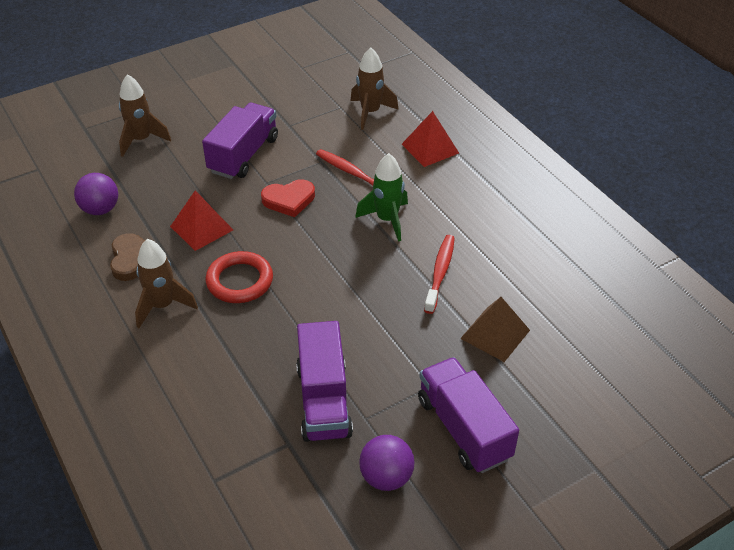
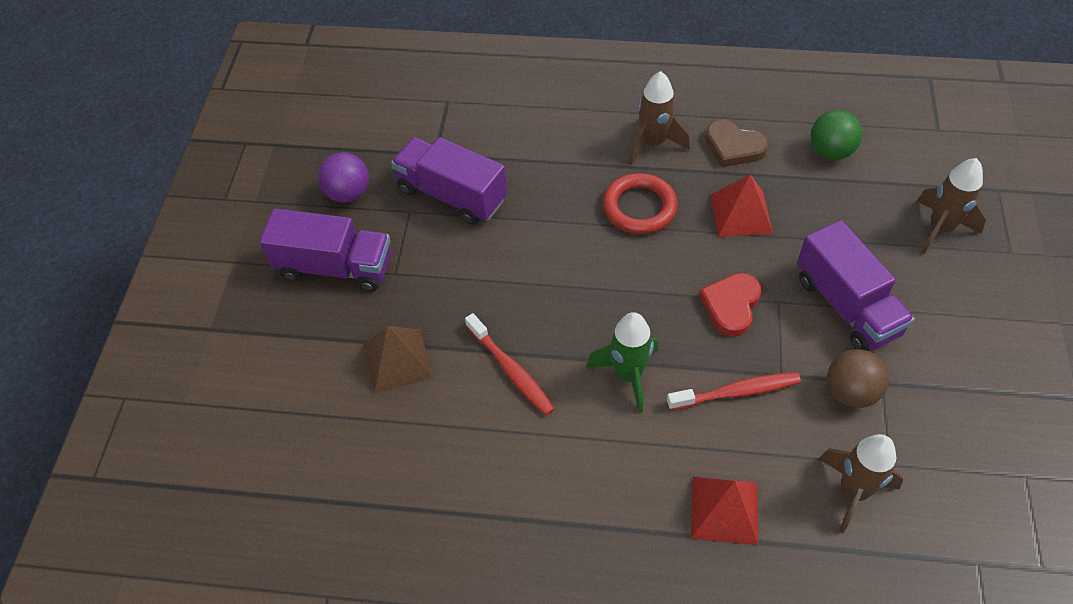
camera: 130 degrees right, 10 degrees up
(100, 209) = (830, 152): purple ball -> green ball
(307, 133) = (850, 392): none -> brown ball

